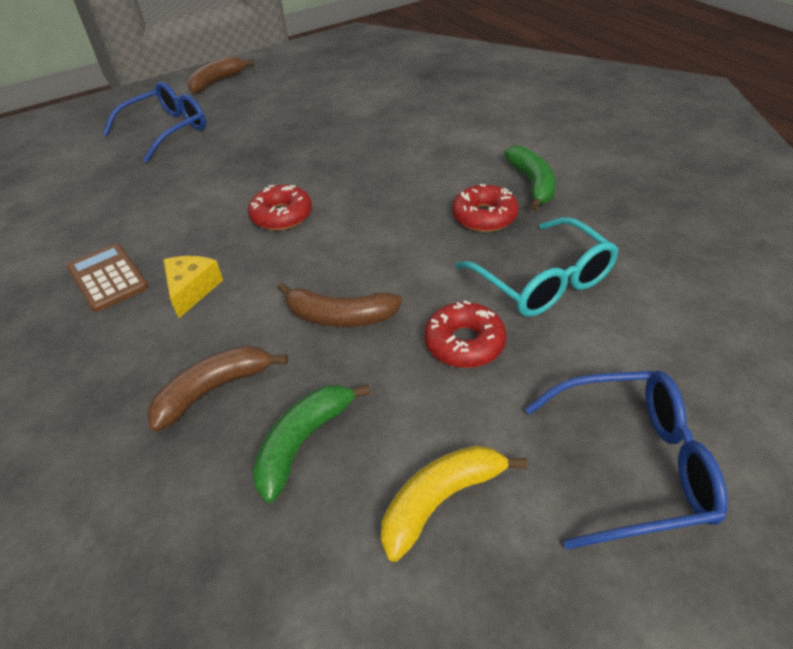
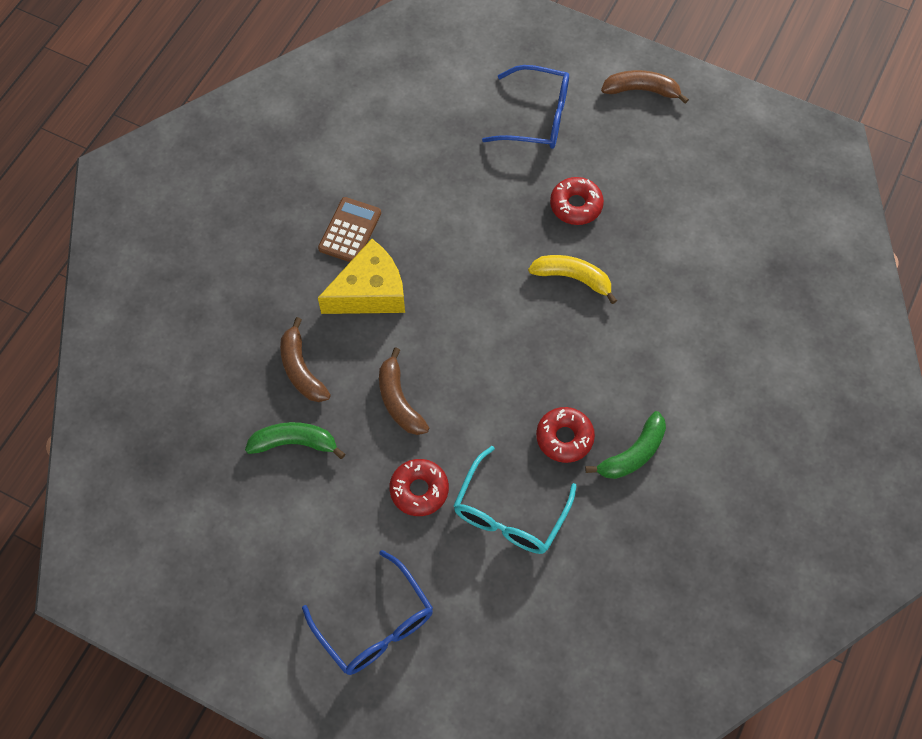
camera: 55 degrees right, 20 degrees up
(192, 290) = (370, 292): yellow cheese -> yellow cheese, size x1.72
(214, 390) = (301, 369): brown banana -> brown banana turned 135 degrees counterclockwise
(282, 215) = (479, 292): red donut -> red donut (576, 205)
(441, 500) = (298, 534): yellow banana -> yellow banana (573, 278)

